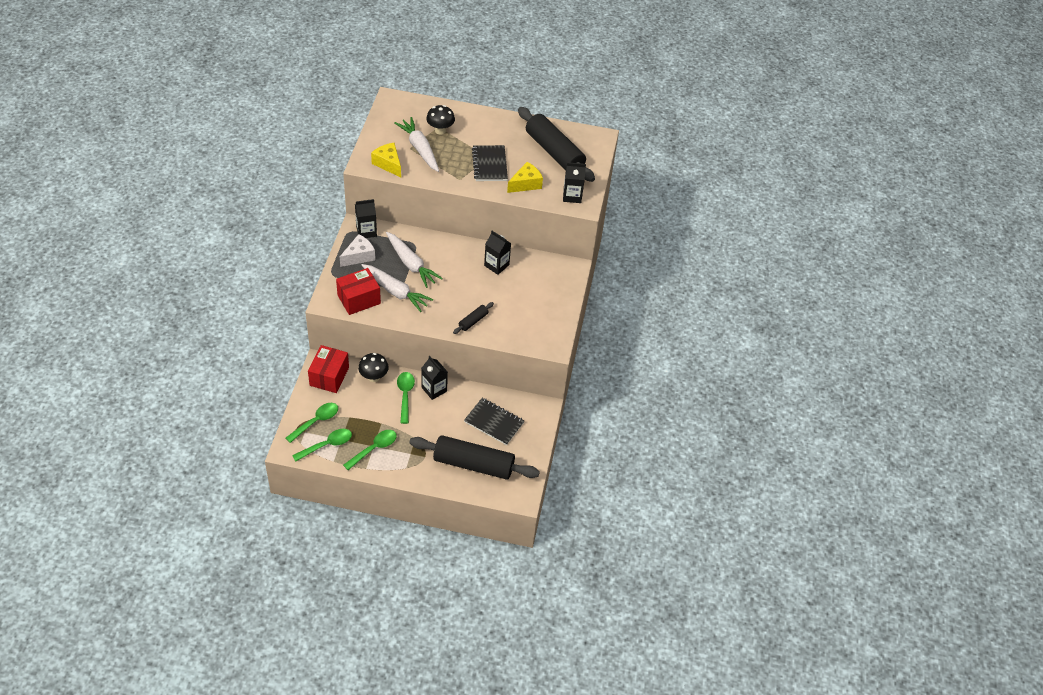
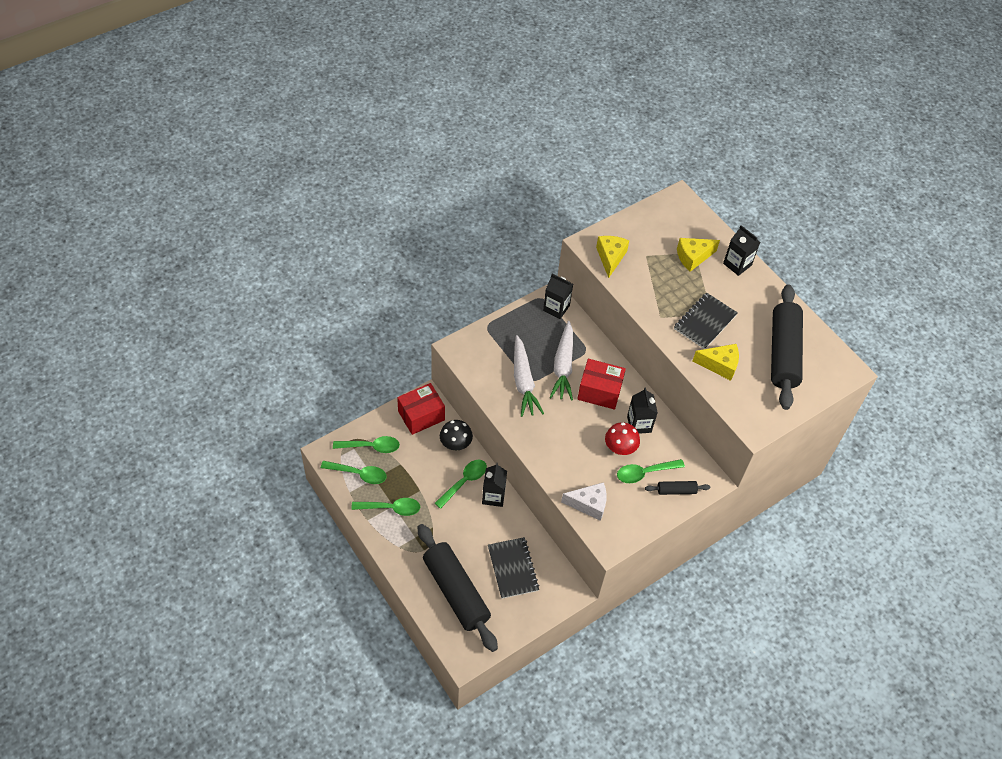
camera: 45 degrees right, 5 degrees up
(359, 256) = (526, 326): white cheese -> white cheese (589, 504)
(359, 299) = (485, 365): red box -> red box (599, 391)
(419, 149) = (654, 262): white carrot -> none
(440, 130) = (693, 257): black mushroom -> yellow cheese
(473, 321) = (562, 461): black rolling pin -> black rolling pin (676, 490)
(501, 288) = (620, 449): none -> red mushroom
(530, 291) = (644, 473): none -> green spoon
(572, 196) = (753, 409): black carton -> black carton (737, 264)

